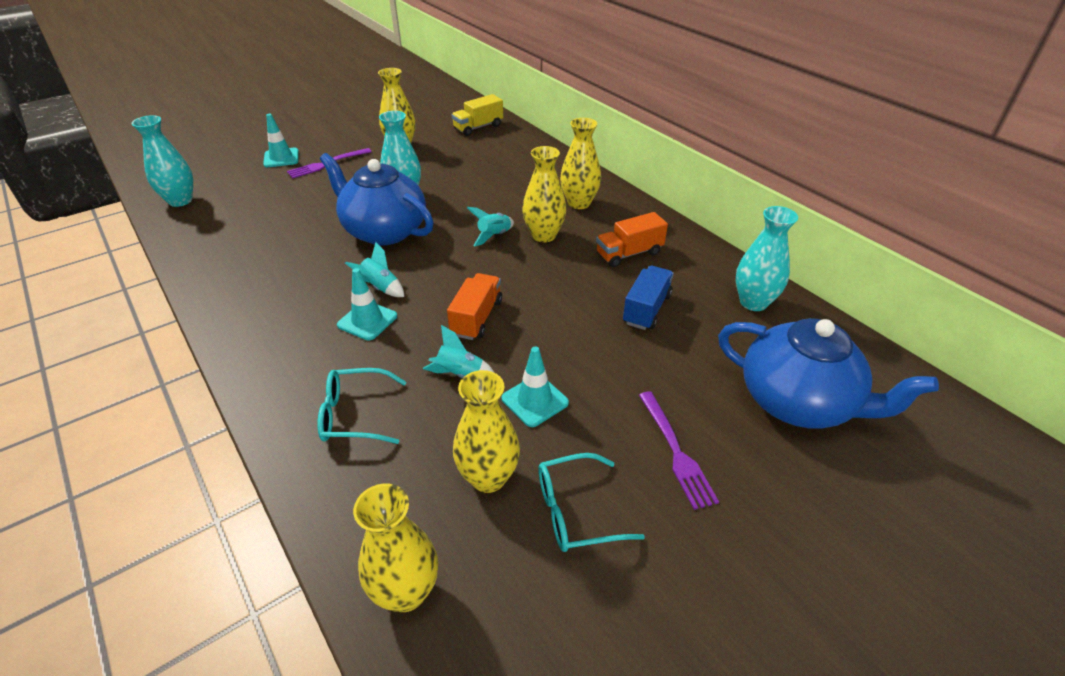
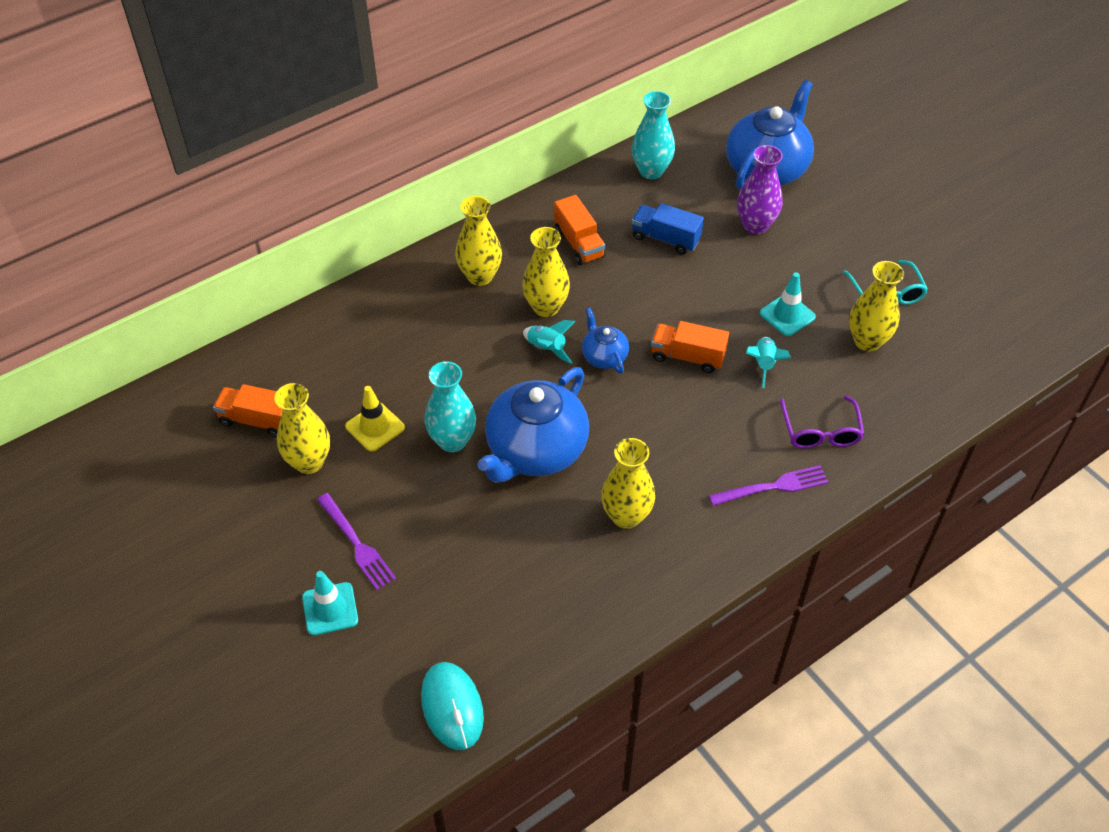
camera: 90 degrees left, 10 degrees up
(180, 201) = (452, 707): turquoise vase -> turquoise mouse
(355, 414) = (820, 431): turquoise glasses -> purple glasses
(367, 320) = (698, 441): turquoise traffic cone -> none
(380, 287) = (644, 438): turquoise rocket -> none
(406, 592) = (964, 379): yellow vase -> yellow vase (626, 516)
(425, 166) = (375, 427): none -> yellow traffic cone
(440, 128) = (258, 420): none -> orange truck
(478, 127) = (262, 376): yellow truck -> none
(482, 266) = (604, 356): none -> blue teapot
(676, 451) = (824, 239): purple fork -> purple fork (773, 486)
(685, 383) = (755, 225): none -> purple vase

